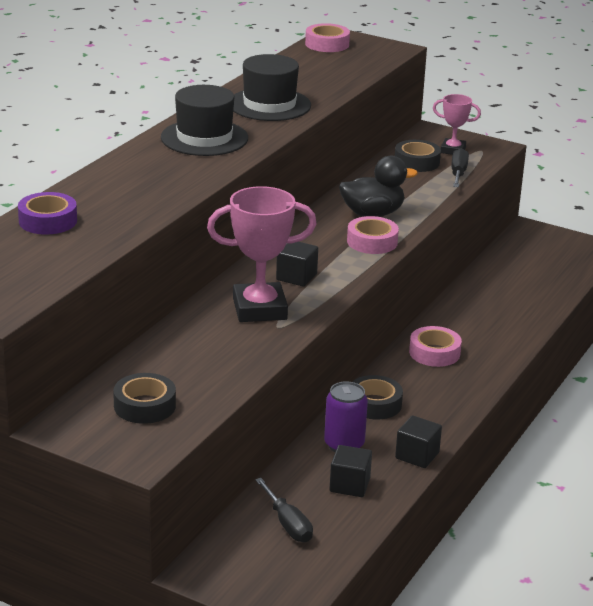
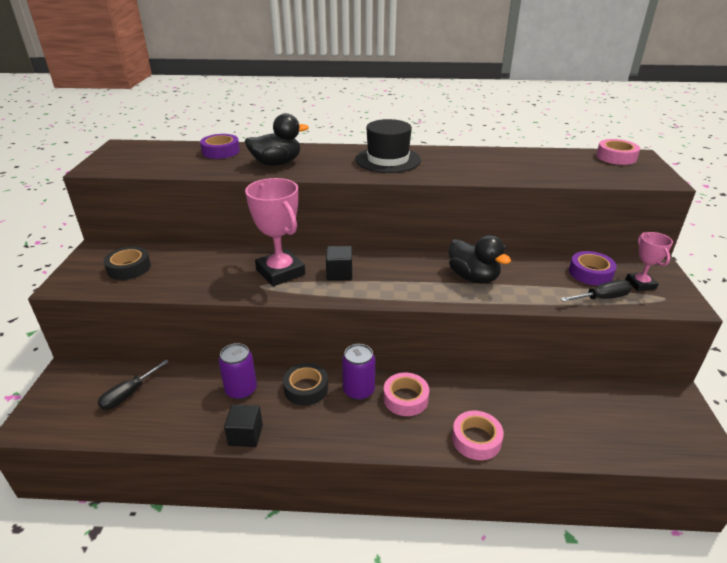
camera: 65 degrees right, 5 degrees up
(138, 196) = (276, 163): none -> black duck
(269, 105) = (472, 164): black hat -> none
(349, 485) = (188, 409): black cube -> none
(372, 242) = (427, 289): pink tape -> pink tape (476, 439)
(402, 374) = (358, 390): none -> purple can
(417, 162) = (590, 273): black tape -> purple tape

